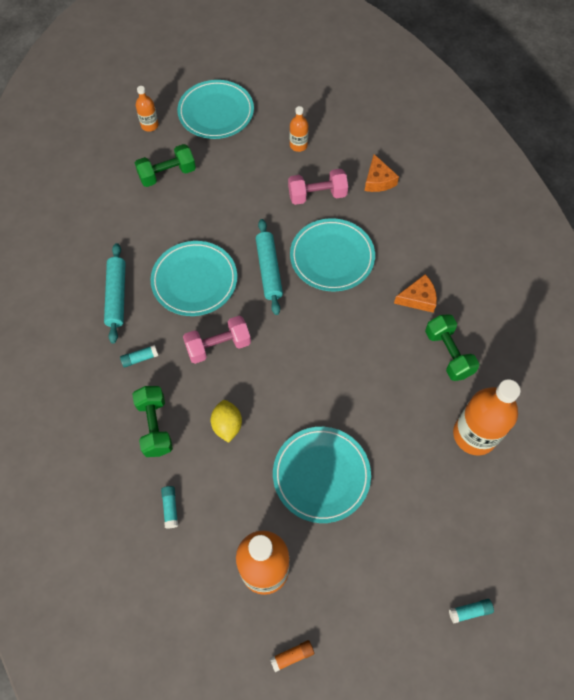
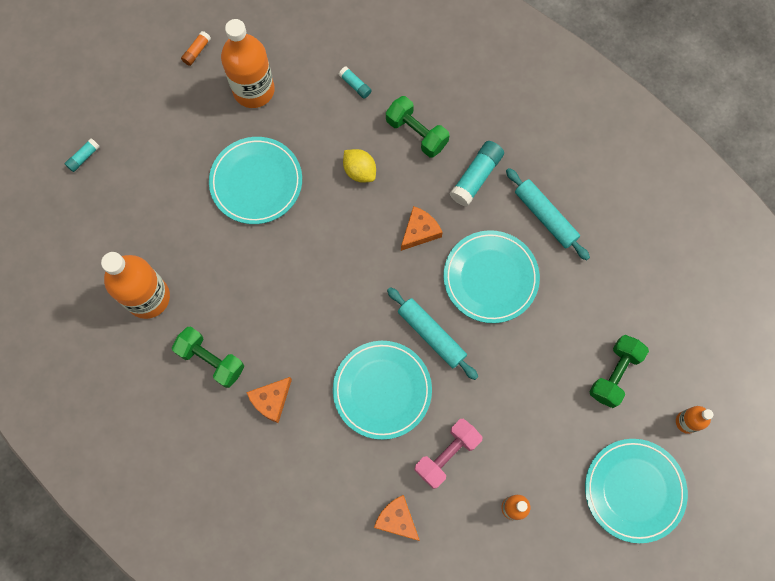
camera: 145 degrees right, 10 degrees up
(140, 358) = (476, 177): turquoise glue stick -> turquoise glue stick, size x1.82
(218, 346) = (419, 231): pink dumbbell -> orange cheese

